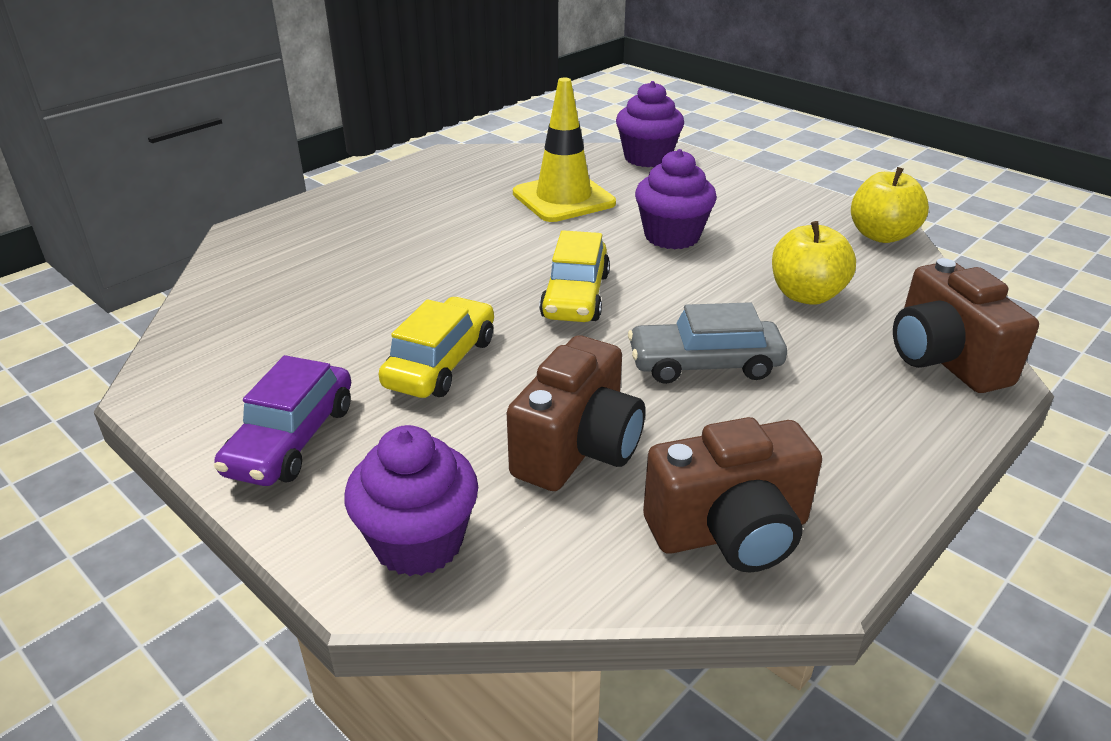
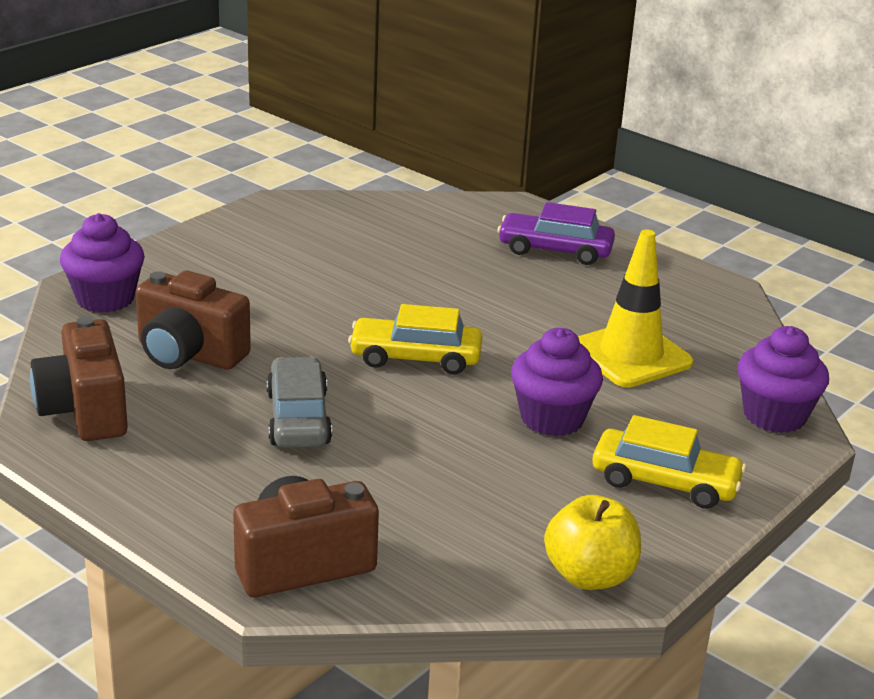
camera: 85 degrees right, 5 degrees down
(291, 439) = (216, 251): purple car -> purple car (555, 250)
(441, 362) = (305, 298): yellow car -> yellow car (665, 482)
(806, 295) = (429, 493): yellow apple -> none

